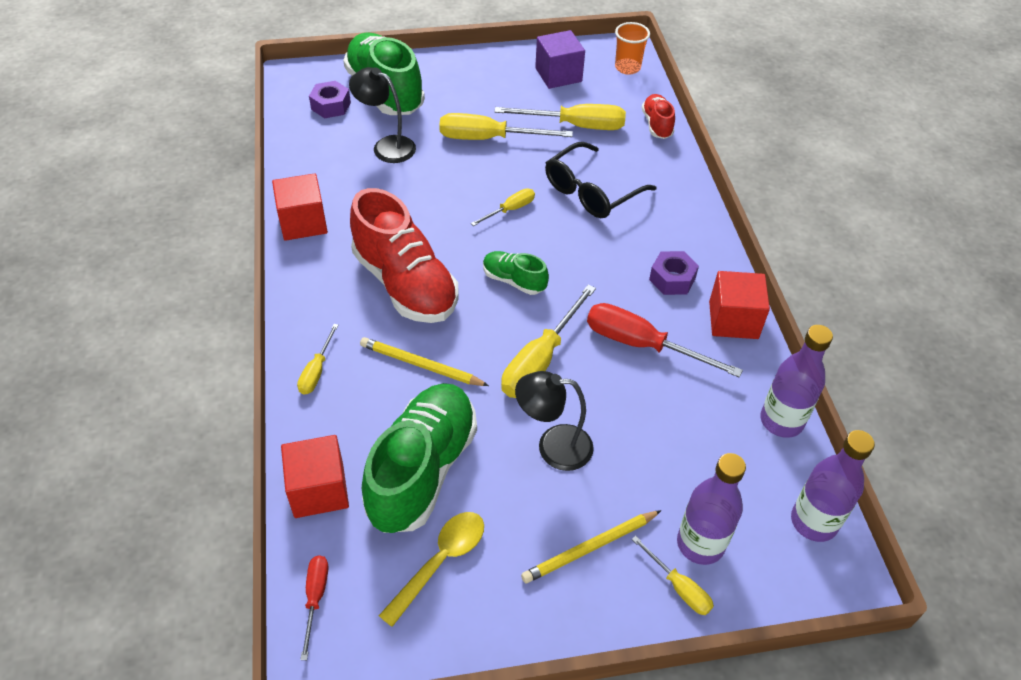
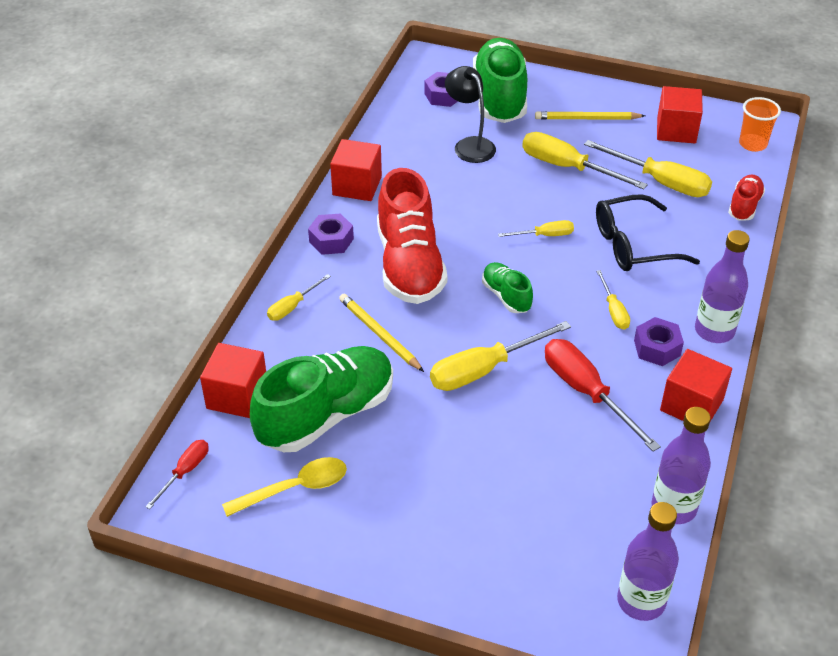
camera: 30 degrees right, 5 degrees down
(312, 287) = (331, 240): none -> purple nut
(553, 447) = (447, 442): black lamp -> none
(558, 75) = (676, 130): purple cube -> red cube
(590, 548) = (423, 532): yellow pencil -> yellow pencil (587, 119)
(678, 587) = (477, 595): yellow screwdriver -> yellow screwdriver (613, 311)
(700, 544) = (521, 571): purple bottle -> purple bottle (714, 331)

